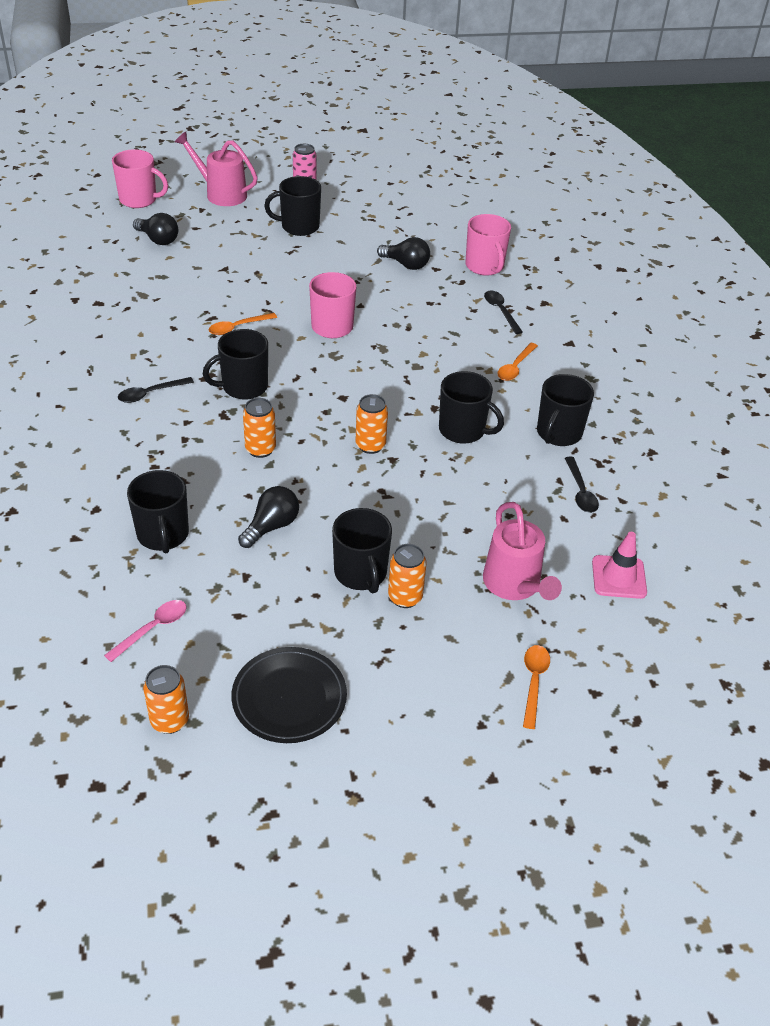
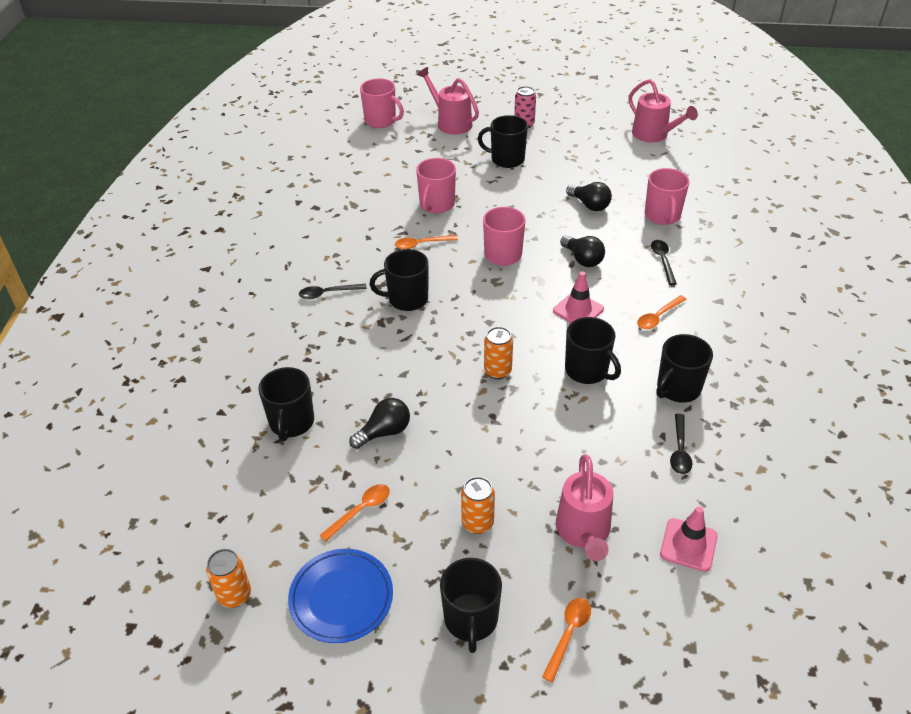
camera: 20 degrees right, 0 degrees up
(152, 629) = (252, 507): pink spoon -> none
(158, 240) = (384, 157): black light bulb -> black light bulb (582, 259)
(239, 283) = (436, 204): none -> pink mug
(260, 449) = (400, 359): orange can -> none
(276, 609) = (360, 510): none -> orange spoon
(289, 698) = (341, 598): black plate -> blue plate
(361, 573) = (446, 492): black mug -> black mug (471, 619)
(432, 372) = (578, 310): none -> pink traffic cone
(448, 185) = (654, 135): none -> pink watering can

